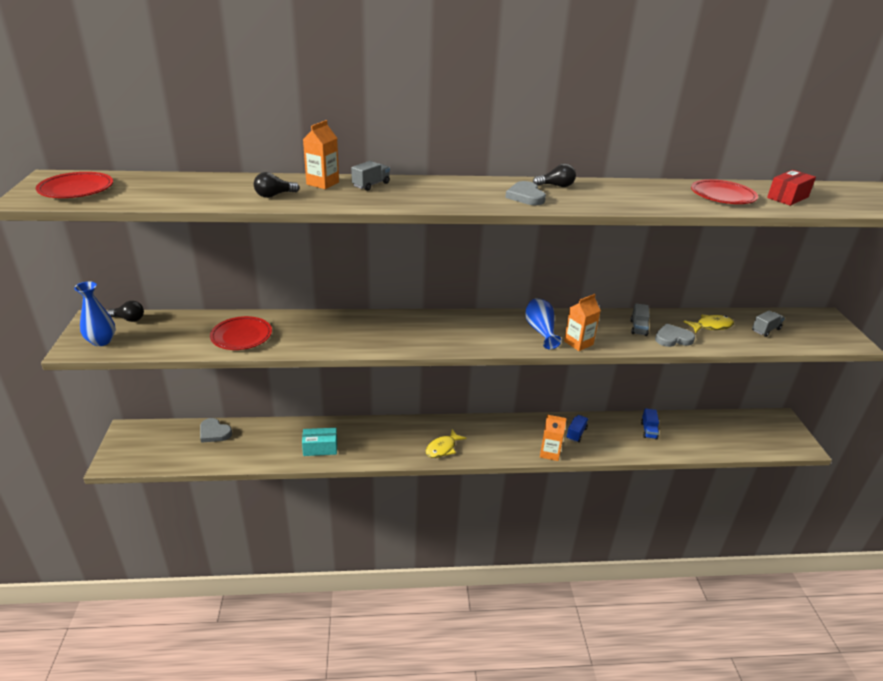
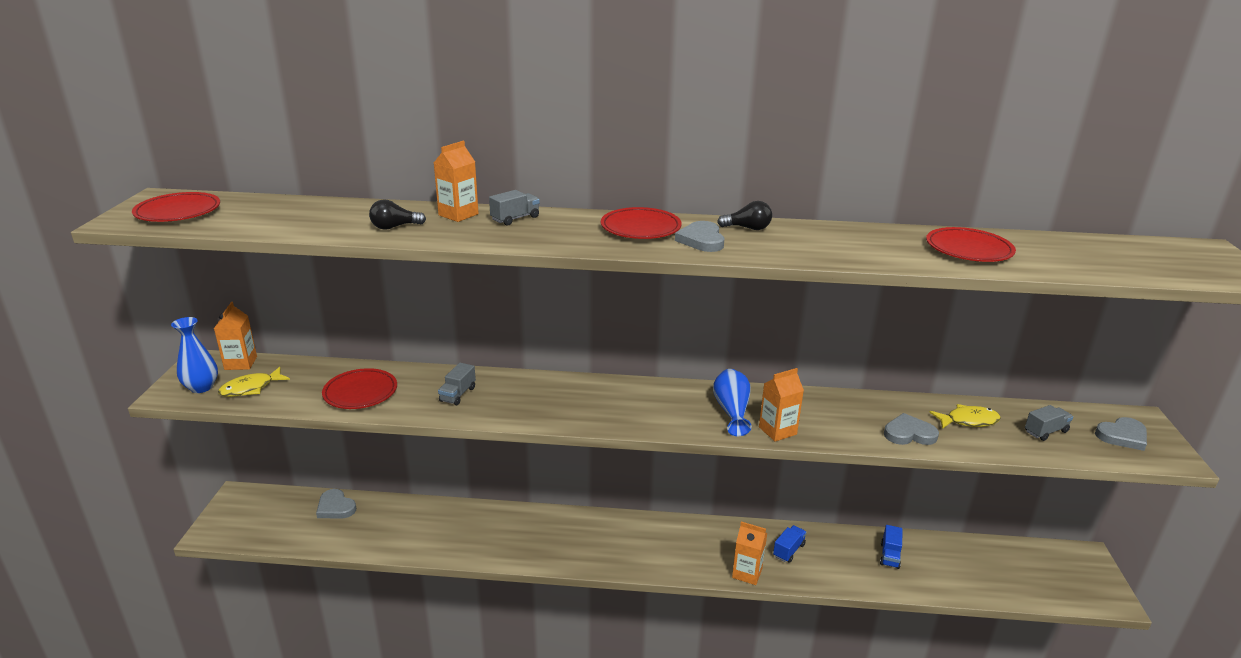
camera: 10 degrees right, 5 degrees down
(129, 319) = (240, 363): black light bulb -> orange carton
(320, 448) = (455, 538): turquoise box -> none
(442, 448) = (608, 553): yellow fish -> yellow fish (251, 388)
(474, 189) = (640, 228): none -> red plate
(638, 328) = (865, 416): grey truck -> grey truck (458, 394)
(787, 197) = (1061, 255): red box -> none
(817, 329) = (1122, 436): none -> grey heart

